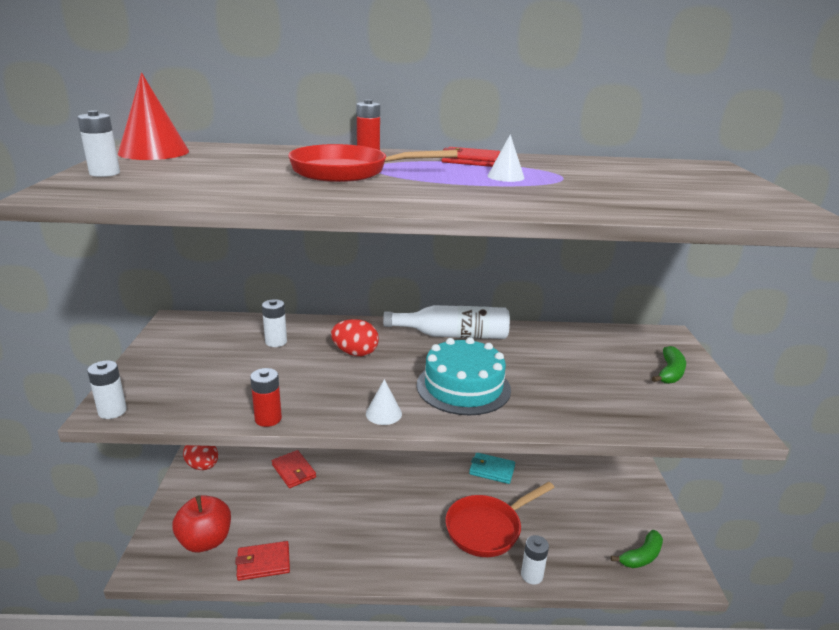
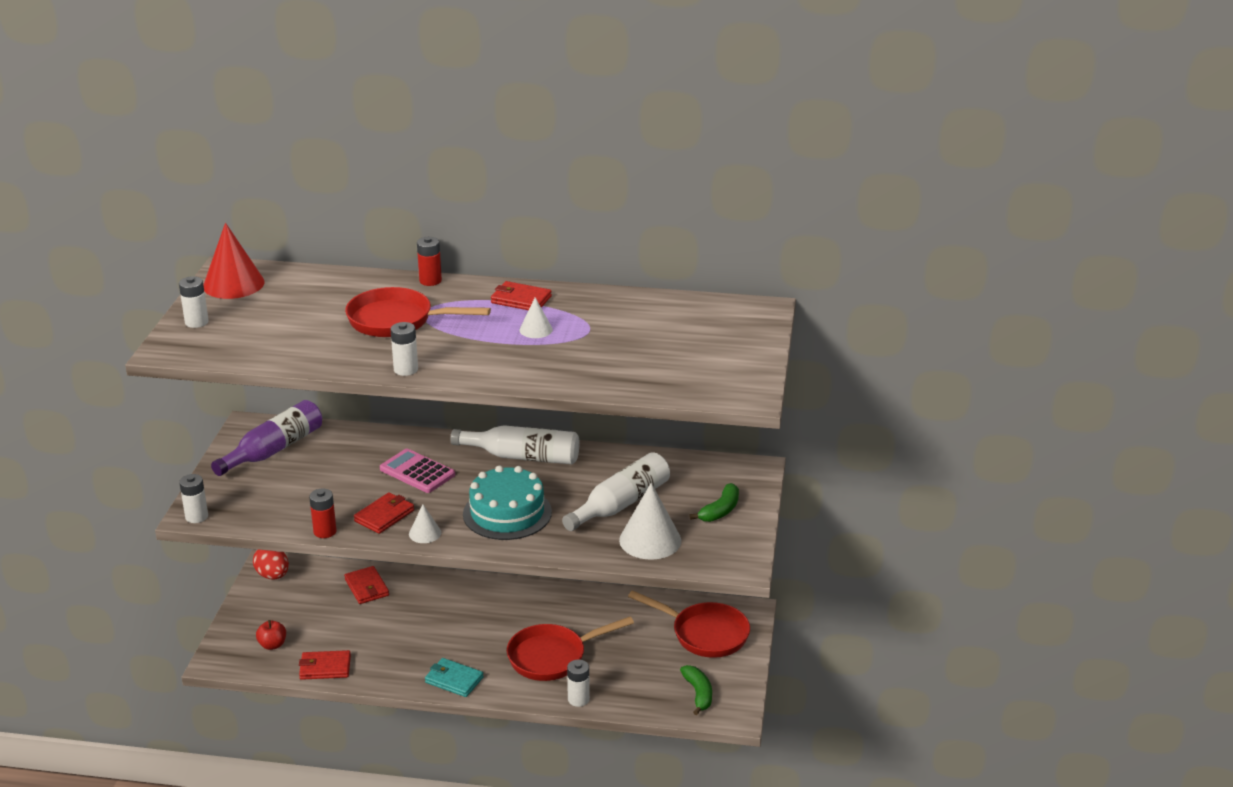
camera: 10 degrees right, 5 degrees up
(202, 340) = (273, 450): none -> purple bottle
(205, 541) = (272, 645): red apple -> red apple, size x0.56
(276, 342) = (343, 455): white battery -> white battery (406, 369)
(333, 397) = (384, 516): none -> red wallet
(355, 353) = (417, 472): red egg -> pink calculator
(492, 470) = (581, 602): turquoise wallet -> turquoise wallet (454, 680)
(571, 372) = (620, 504): none -> white bottle
(612, 492) = (705, 634): none -> red pan
(626, 405) = (650, 540): none -> white cone
(641, 556) = (698, 694): green banana -> green banana turned 75 degrees counterclockwise

